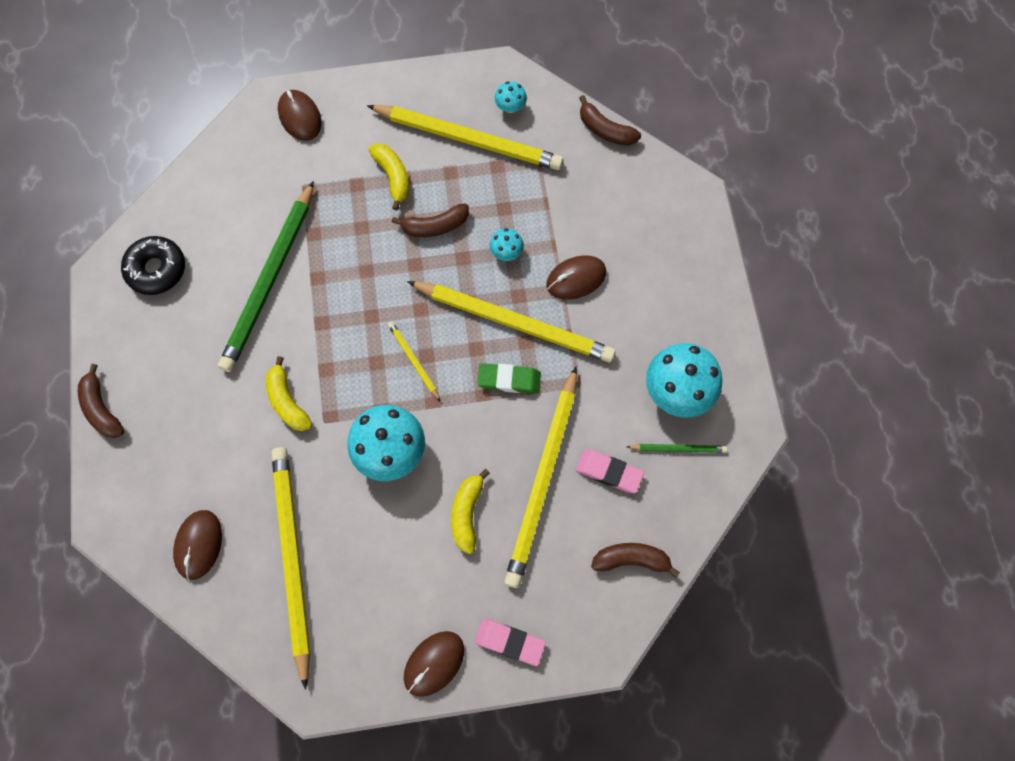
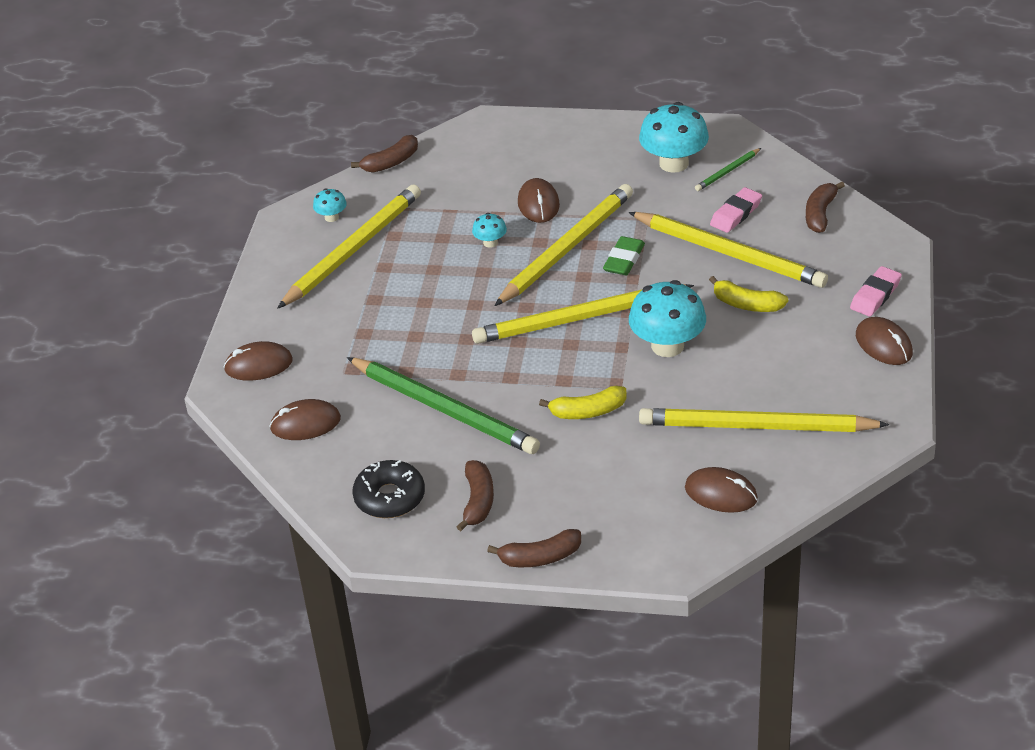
camera: 70 degrees left, 30 degrees down
(234, 177) = (305, 424): none -> brown mouse
(393, 177) = (368, 306): yellow banana -> none
(413, 361) = (579, 318): yellow pencil -> yellow pencil, size x2.28
(435, 226) = (439, 285): brown banana -> brown banana (478, 501)
(678, 448) = (727, 172): green pencil -> green pencil turned 150 degrees counterclockwise

